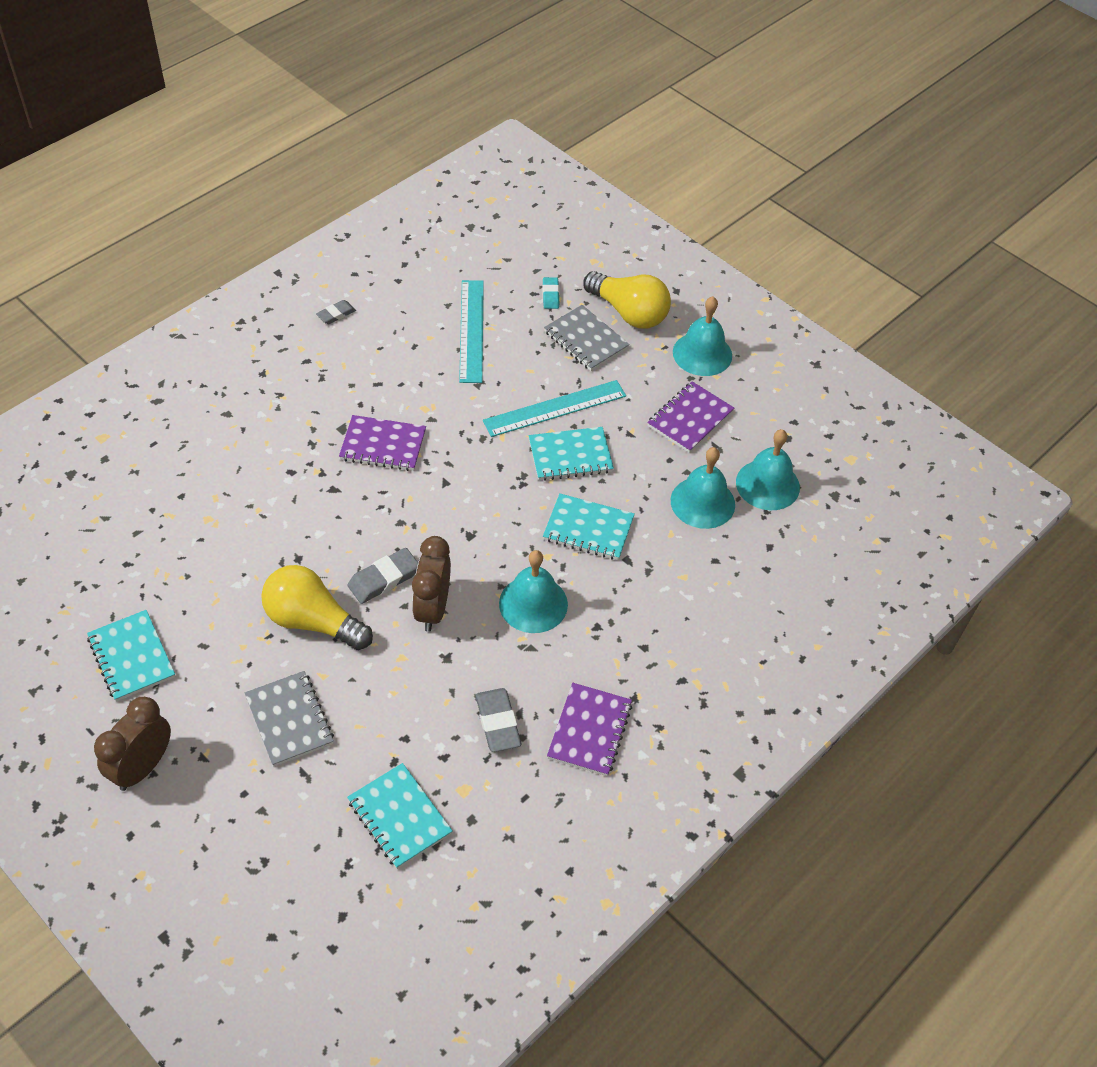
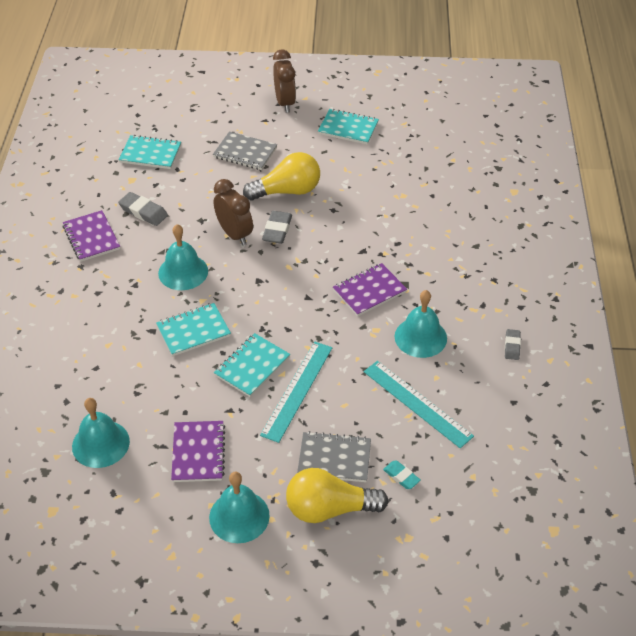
camera: 140 degrees right, 5 degrees down
(702, 502) = (136, 398): turquoise bell -> turquoise bell (420, 337)

